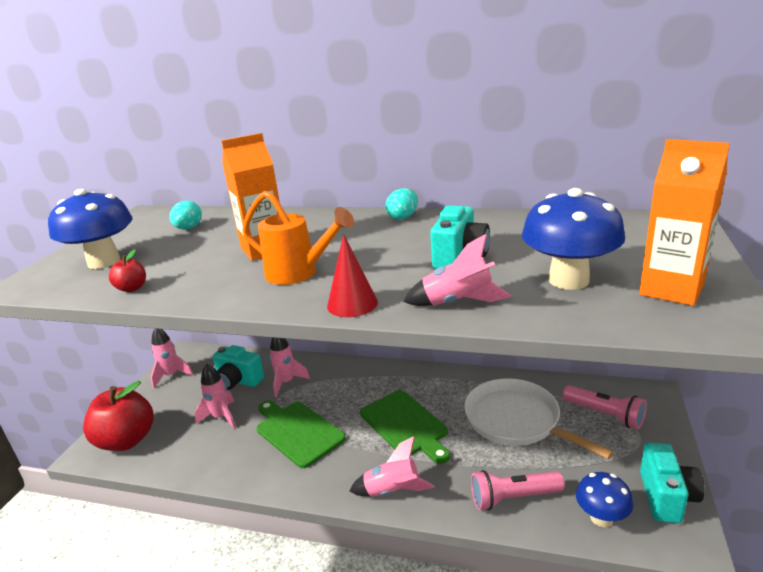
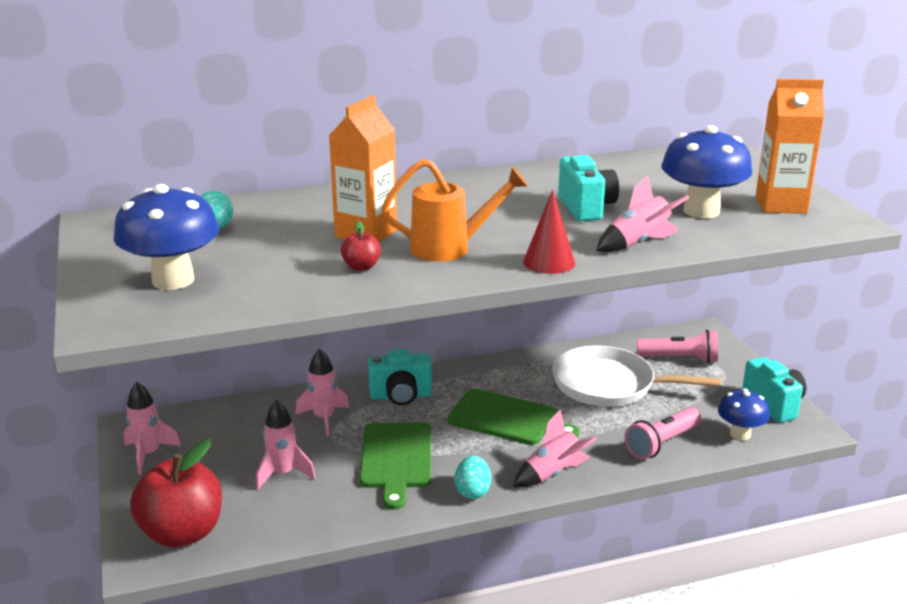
camera: 35 degrees left, 0 degrees up
(132, 288) = (277, 296): red apple -> red apple (361, 267)
(238, 381) = (257, 434): turquoise camera -> turquoise camera (400, 396)
(297, 432) = (396, 459): green cutting board -> green cutting board turned 105 degrees counterclockwise
(403, 217) = (470, 179): turquoise egg -> turquoise egg (472, 491)

